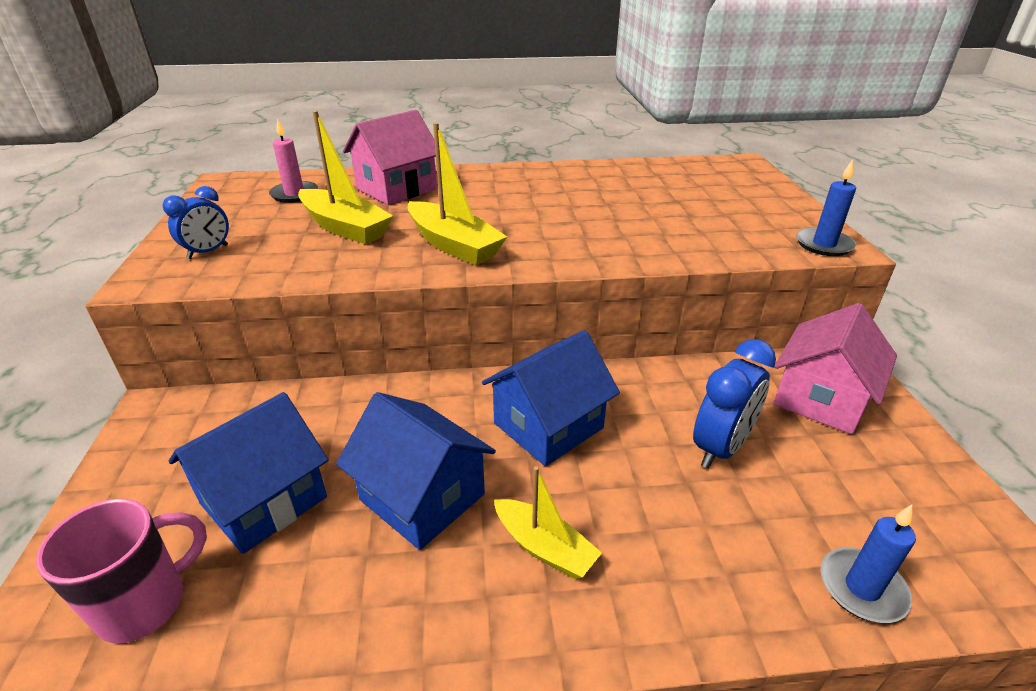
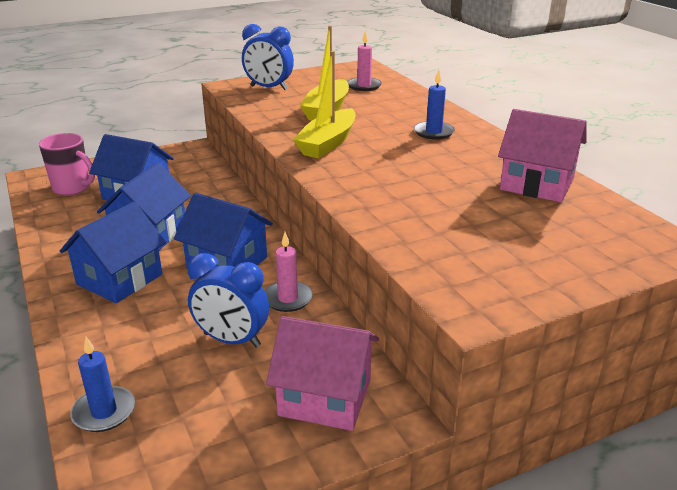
camera: 70 degrees right, 5 degrees down
(208, 252) = (269, 88): blue clock -> blue clock, size x1.56
(396, 189) = (404, 109): pink house -> pink house (537, 184)
(544, 547) = (119, 279): yellow boat -> blue house
(647, 390) = (288, 299): none -> pink candle
(824, 245) = (469, 301): blue candle -> blue candle (433, 132)

